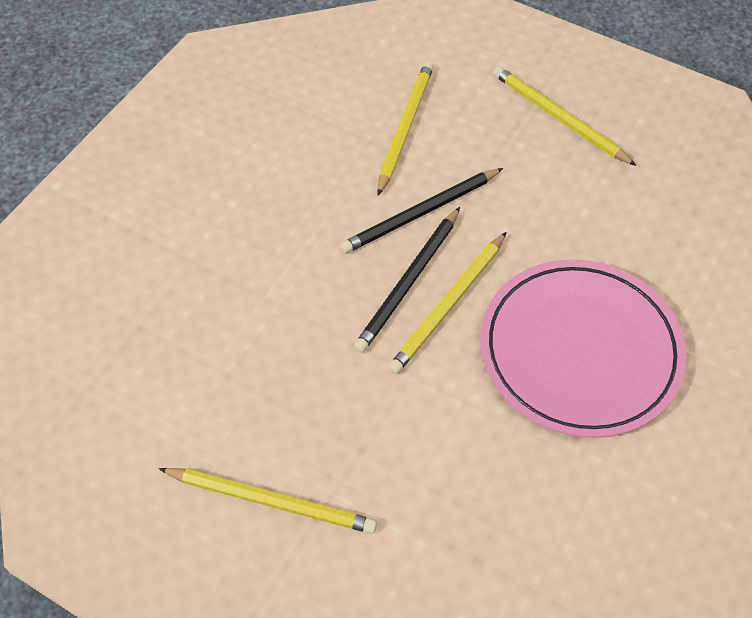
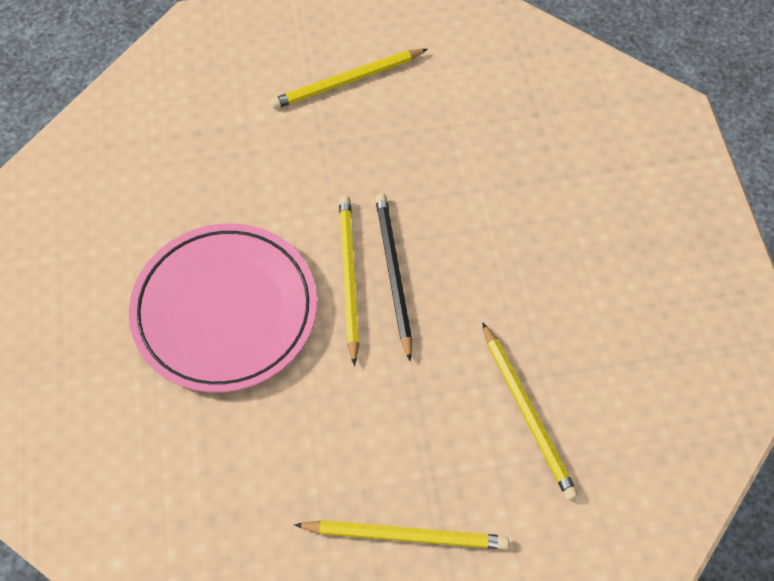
camera: 140 degrees right, 5 degrees up
(420, 213) = (437, 337): black pencil -> none

